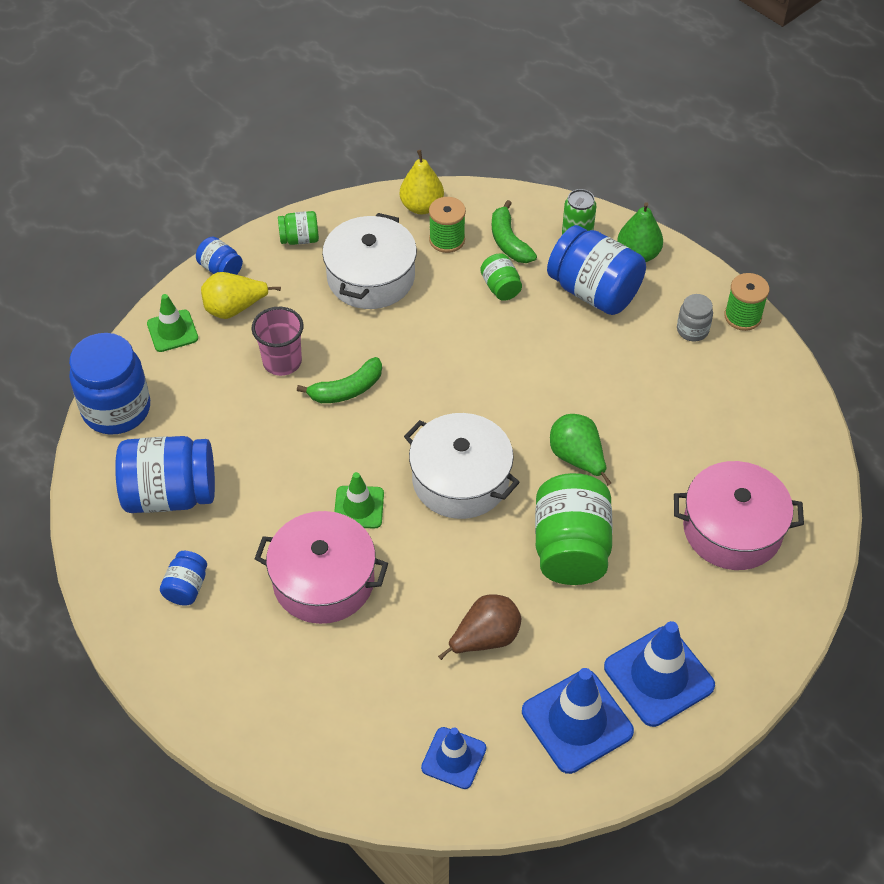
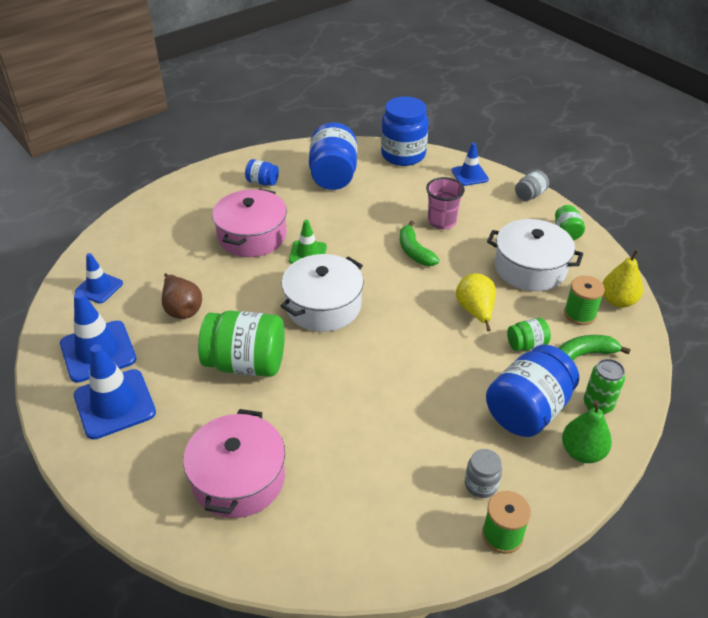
camera: 95 degrees right, 10 degrees down
(172, 331) = (469, 175): green traffic cone -> blue traffic cone
(220, 269) = (530, 195): blue jar -> grey jar
(234, 309) = (491, 201): yellow pear -> yellow pear (475, 311)
(577, 458) = (333, 377): green pear -> none

